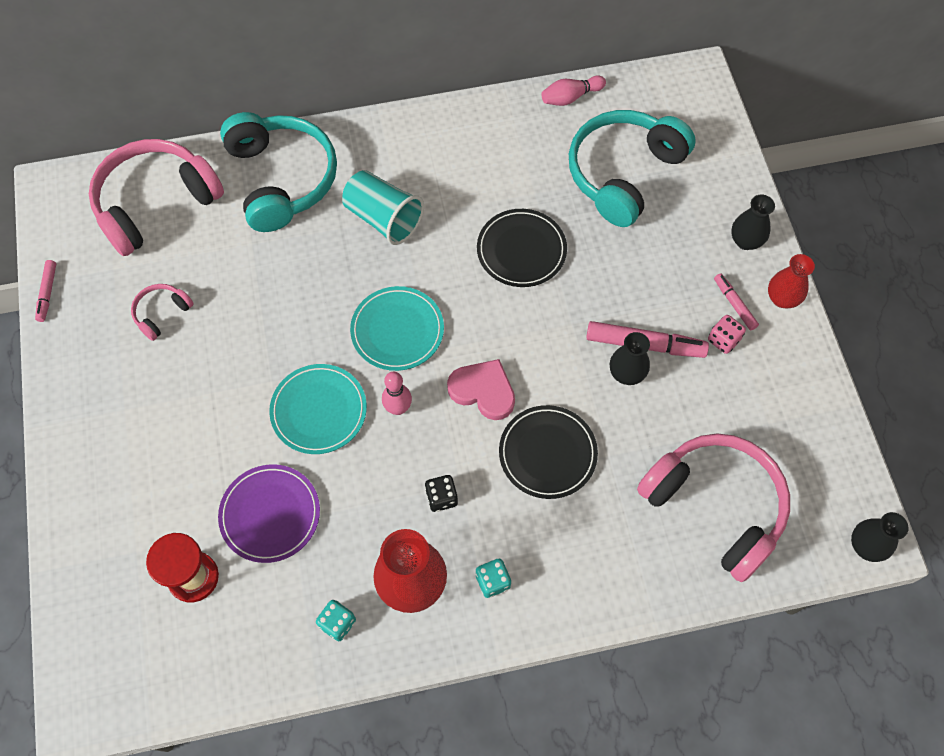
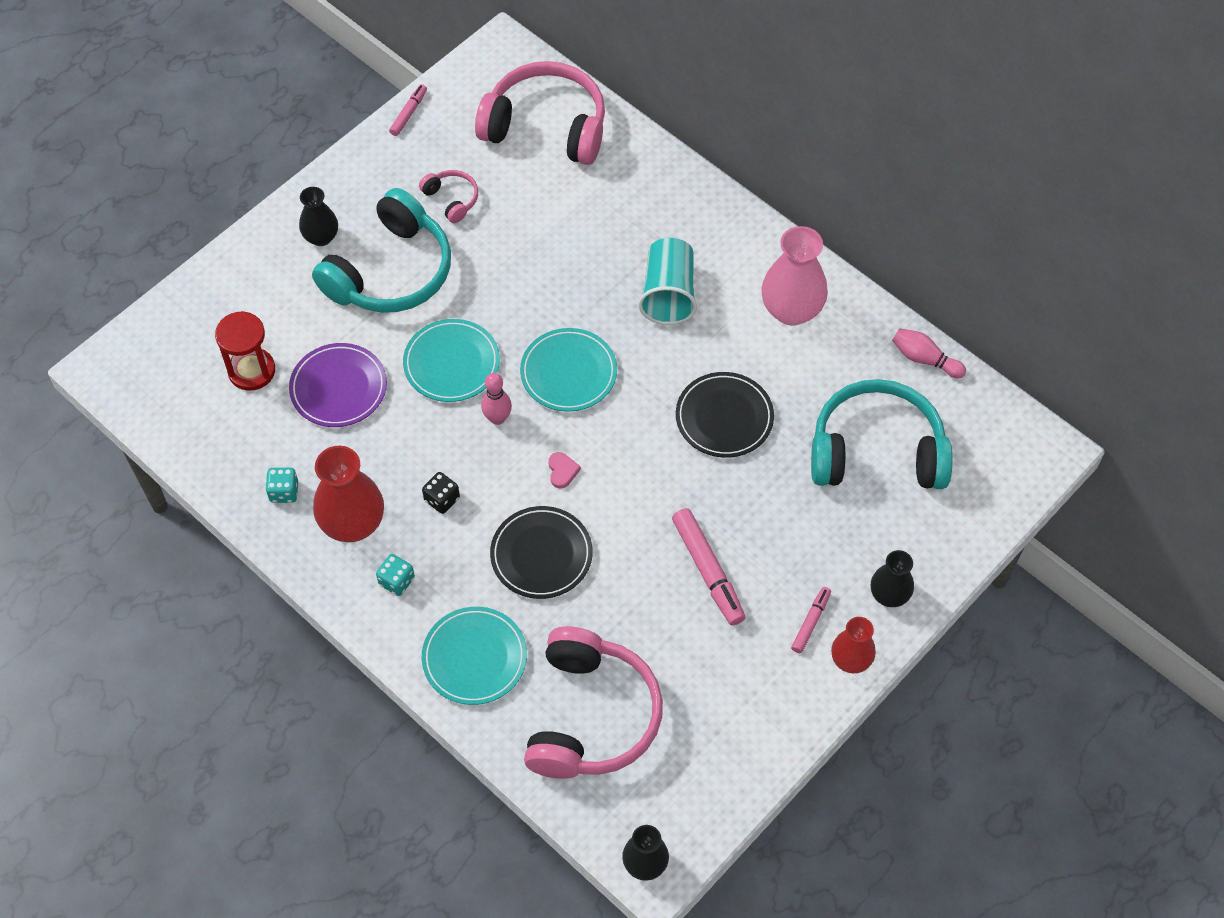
camera: 55 degrees right, 5 degrees down
(47, 293) = (409, 113): pink marker -> pink marker turned 150 degrees clockwise
(162, 313) = (452, 199): pink headphones -> pink headphones turned 45 degrees clockwise
(281, 179) = (644, 196): turquoise headphones -> turquoise headphones (391, 272)
(464, 149) = (791, 310): none -> pink vase
(483, 391) = (562, 471): pink heart -> pink heart, size x0.52
(606, 562) = (474, 658): none -> turquoise plate
(626, 373) = (666, 572): black vase -> black vase (321, 237)
(723, 340) = (764, 633): pink dice -> none

